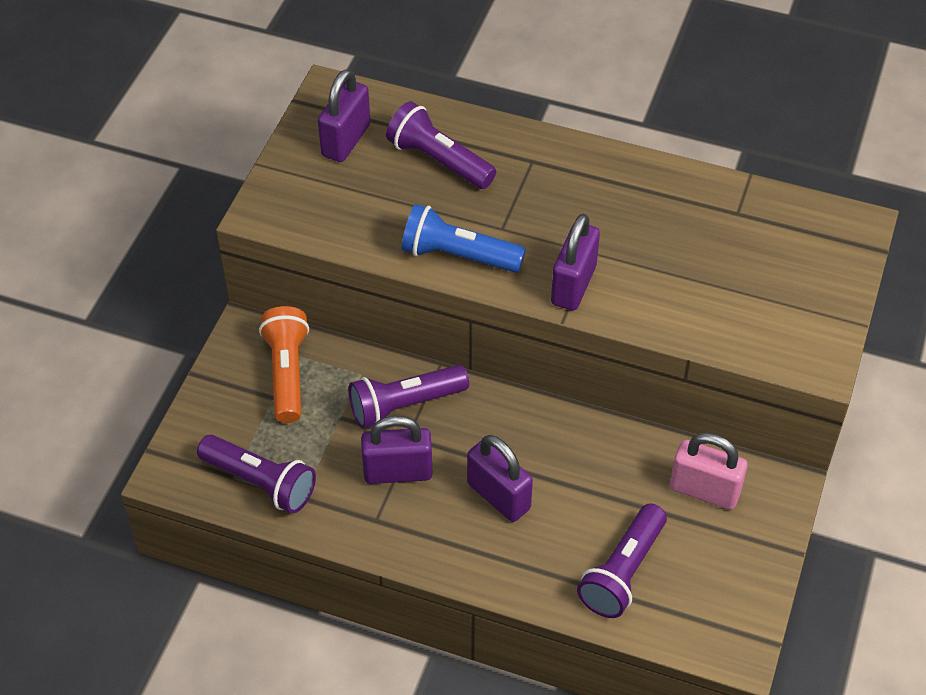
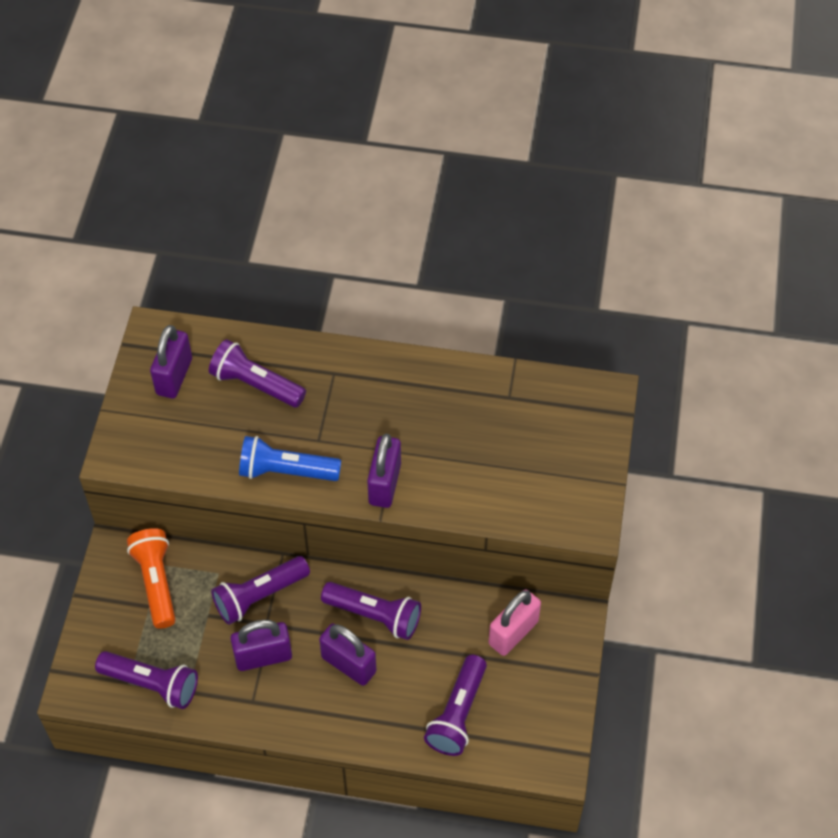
camera: 10 degrees left, 5 degrees up
(539, 447) = (375, 616): none -> purple flashlight
(704, 490) = (513, 633): pink padlock -> pink padlock turned 60 degrees counterclockwise

